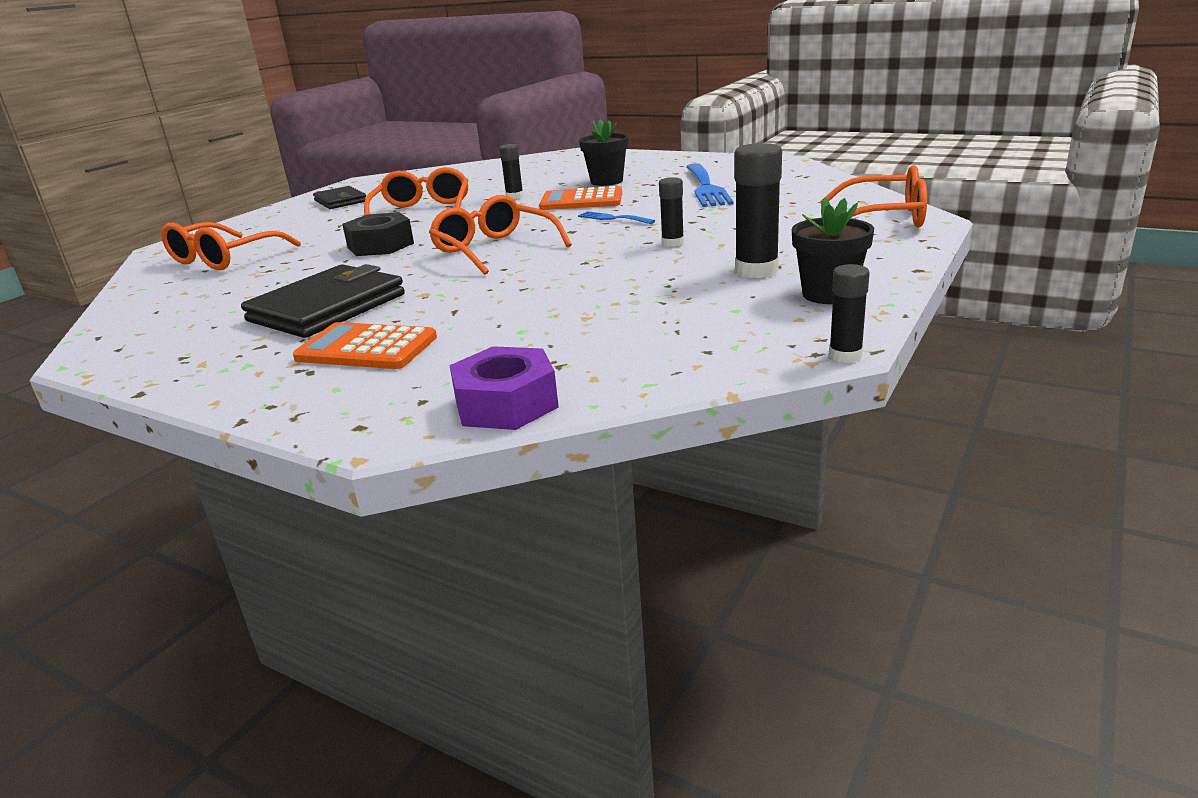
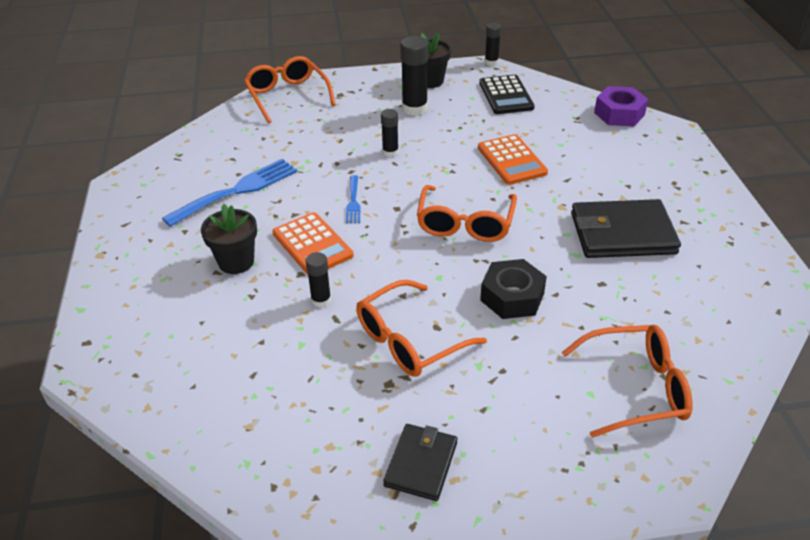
camera: 130 degrees left, 15 degrees up
(366, 348) = (635, 180): orange calculator -> orange calculator (511, 160)
(706, 333) = (506, 95): none -> black calculator

